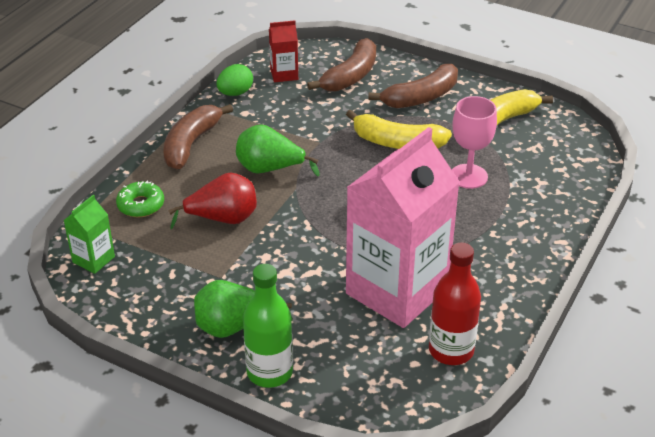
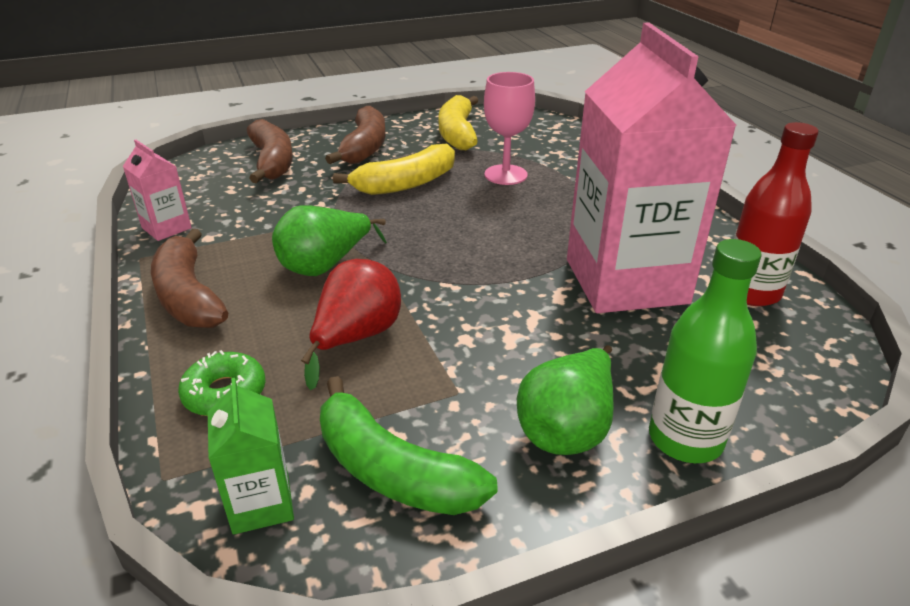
camera: 50 degrees left, 5 degrees down
(148, 285) = (392, 470): none -> green banana
(235, 93) = (166, 228): green egg -> pink carton
(284, 74) = (198, 190): red carton -> none

